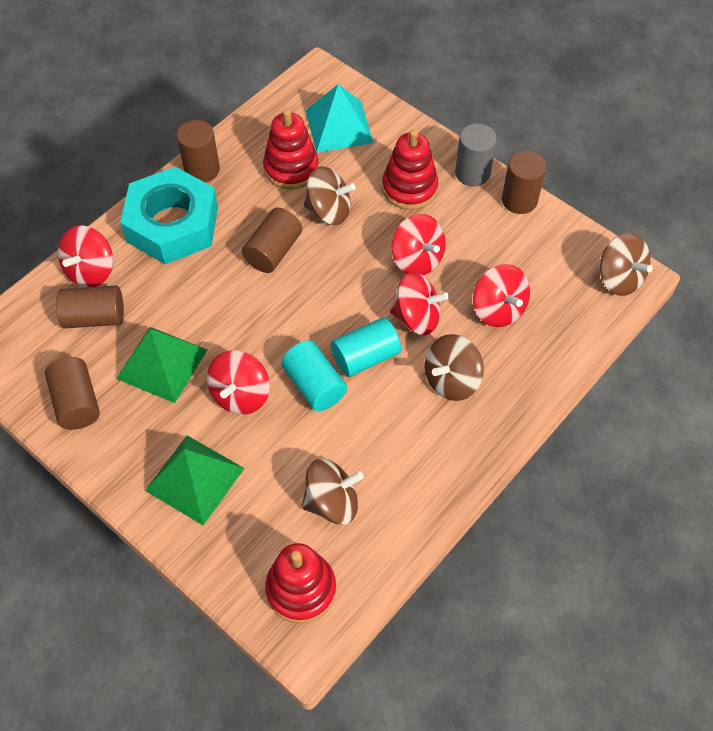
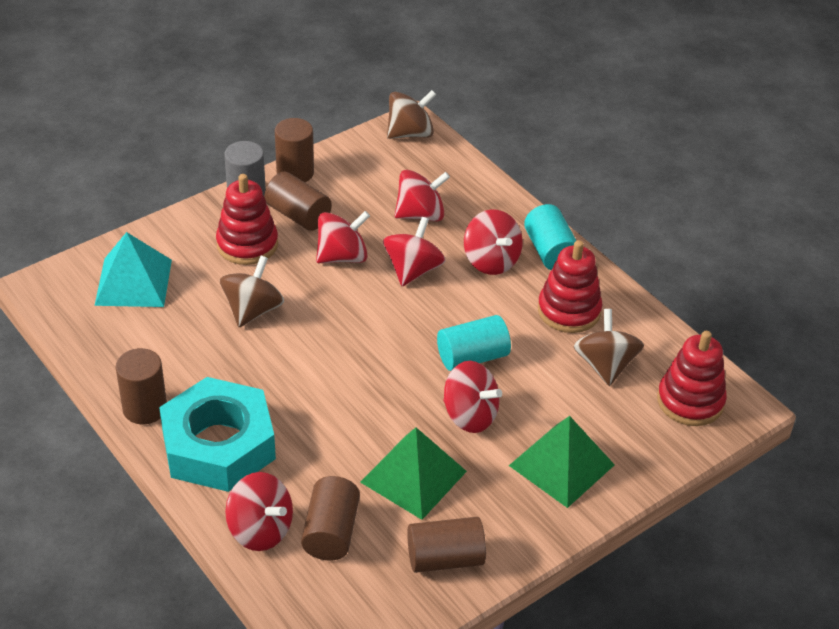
camera: 80 degrees left, 15 degrees down
(273, 251) = (291, 363): brown cylinder -> brown cylinder (298, 215)
(291, 168) = (178, 331): red stacking toy -> red stacking toy (569, 311)
(365, 357) = (449, 314): turquoise cylinder -> turquoise cylinder (550, 252)
(451, 380) = (491, 261): brown spinning top -> red spinning top

